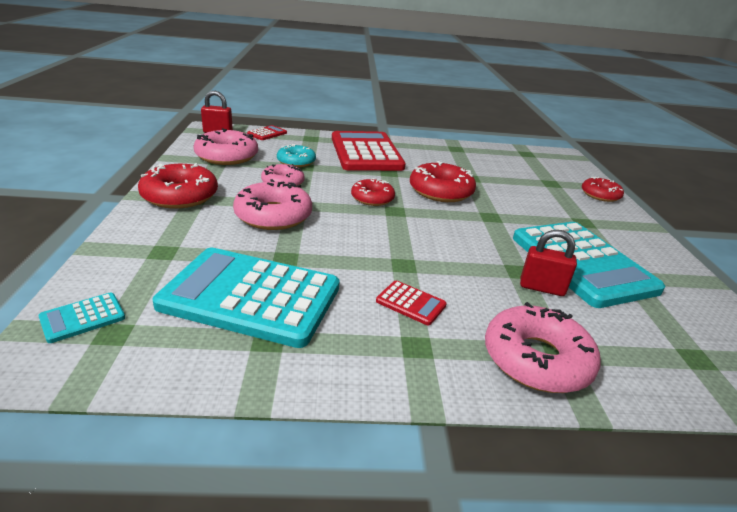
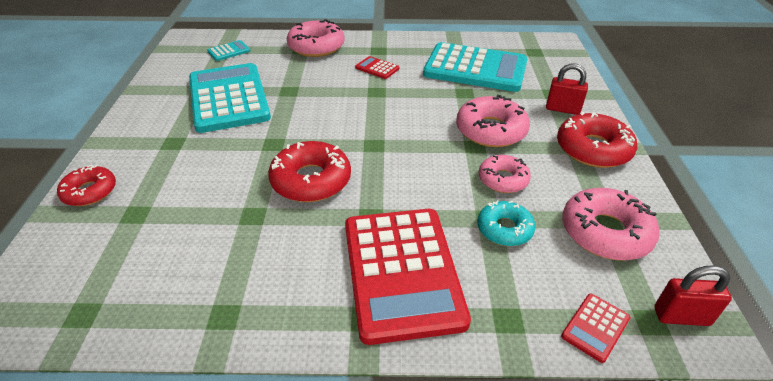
camera: 175 degrees left, 10 degrees up
(83, 318) = (556, 57): turquoise calculator -> turquoise calculator (229, 51)
(372, 198) = (396, 161): red donut -> none
(541, 288) = (281, 79): red padlock -> red padlock (562, 109)

